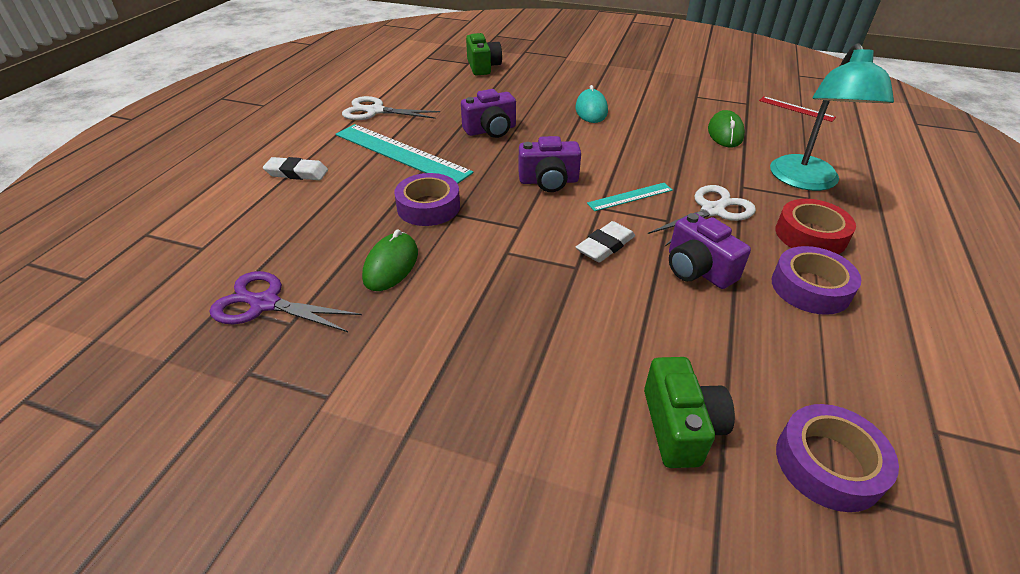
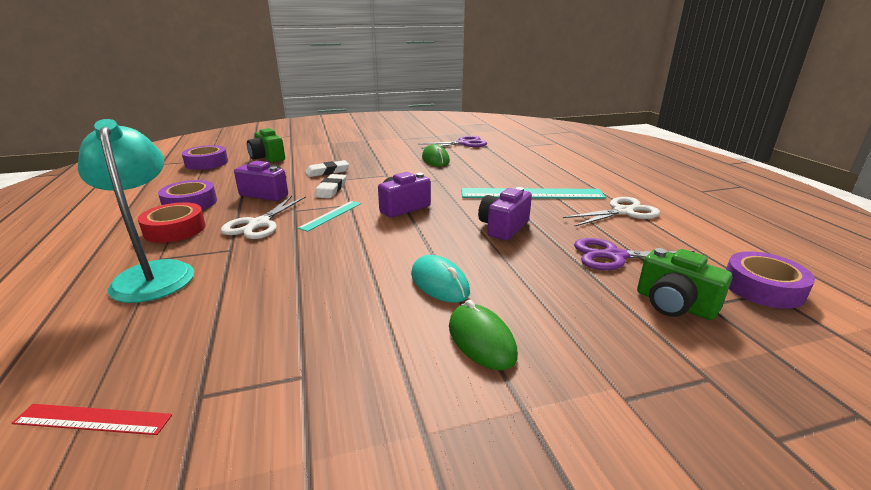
camera: 145 degrees right, 15 degrees down
(297, 173) = (562, 170): white eraser -> white eraser (327, 172)
(428, 207) = (457, 178): purple tape -> purple tape (763, 288)
(459, 90) = (614, 256): none -> purple scissors
(725, 133) = (246, 308): green mouse -> green mouse (481, 340)

